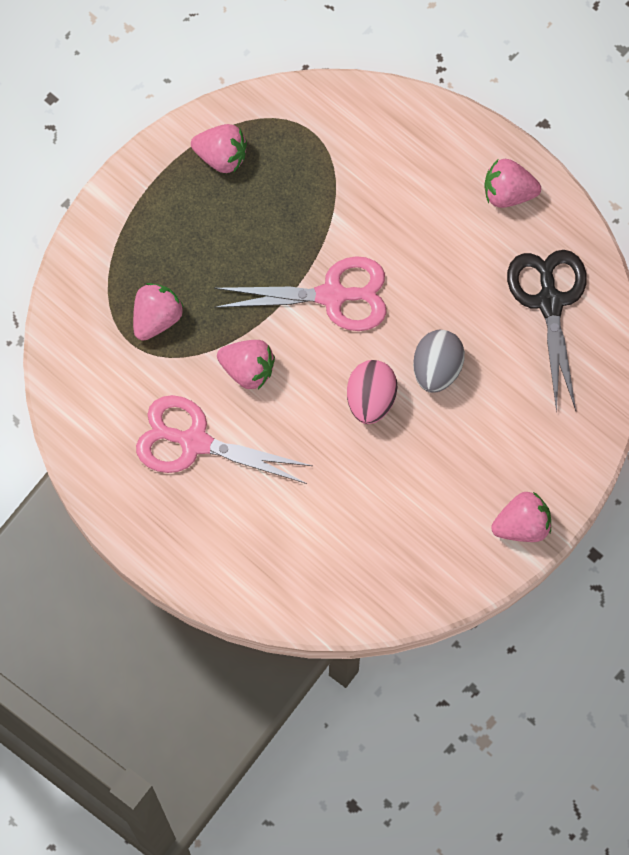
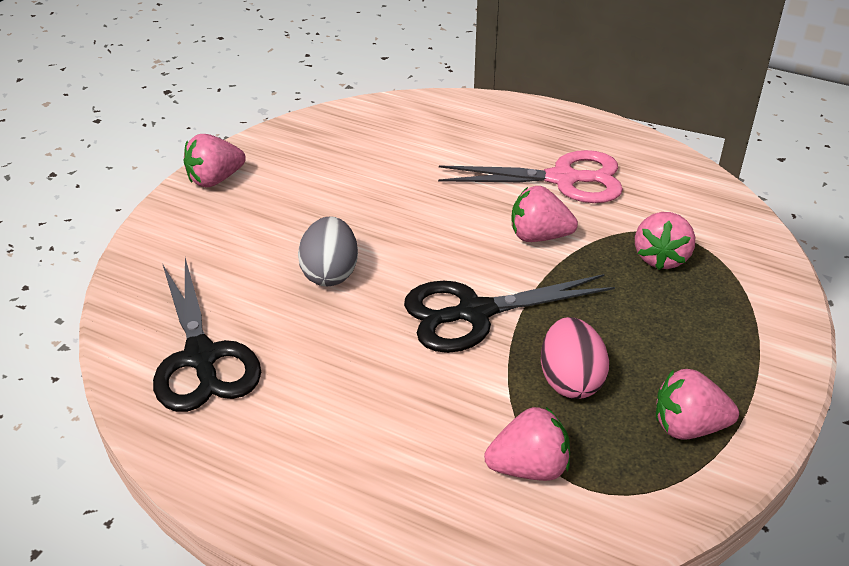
camera: 165 degrees right, 30 degrees down
(332, 296) = (474, 313): pink scissors -> black scissors
(370, 399) = (396, 237): pink egg -> pink egg (570, 380)
(508, 193) = (274, 467): pink strawberry -> pink strawberry (529, 467)

